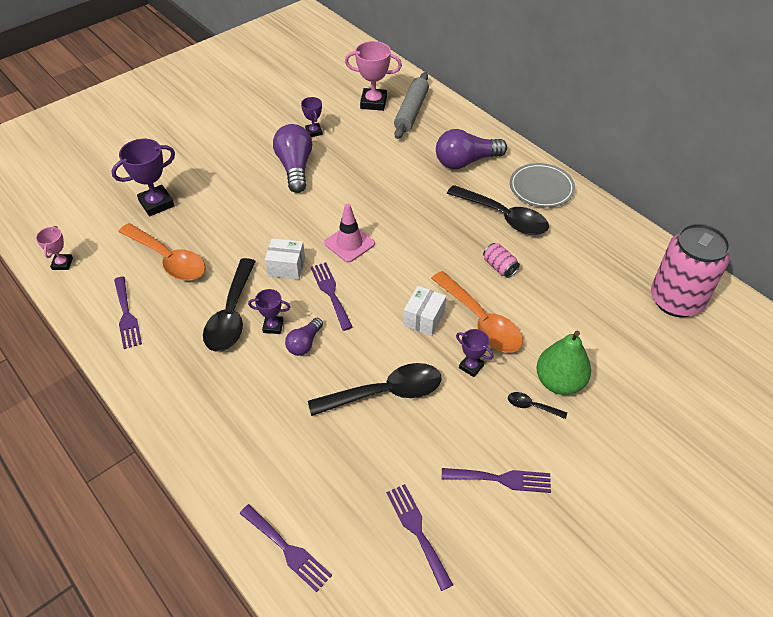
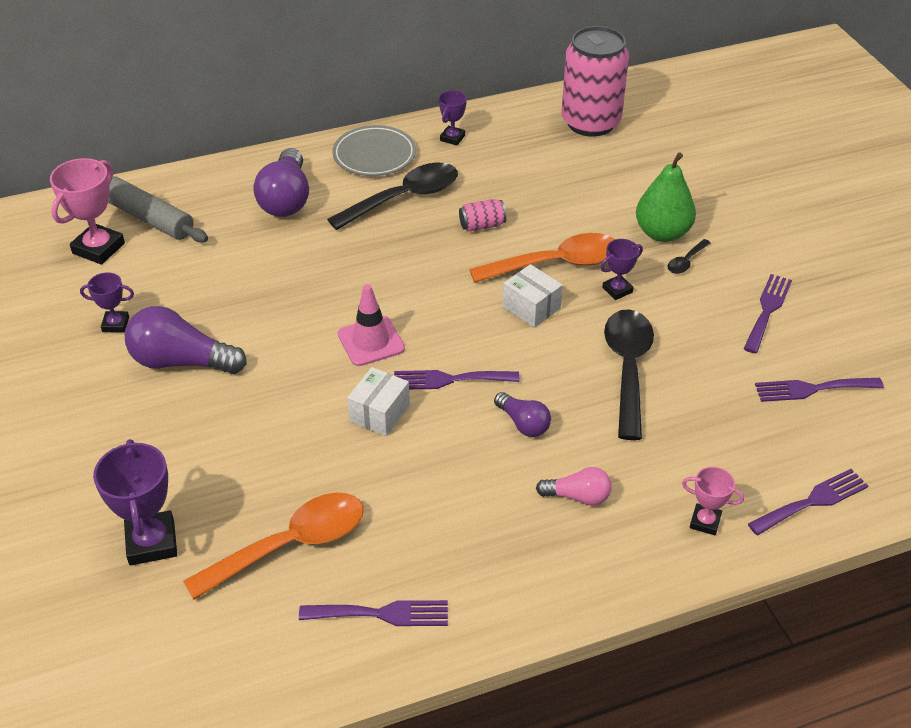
camera: 70 degrees left, 5 degrees down
(62, 264) = (219, 693): pink trophy -> pink trophy (705, 522)
(231, 315) = (440, 489): black spoon -> none
(246, 391) = (578, 496): none -> pink light bulb
(273, 326) = (480, 449): purple trophy -> purple trophy (452, 138)

